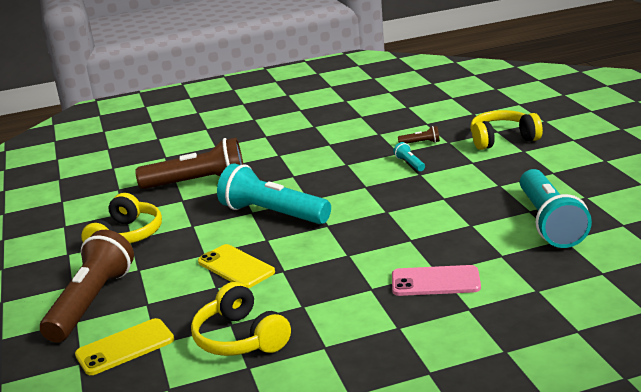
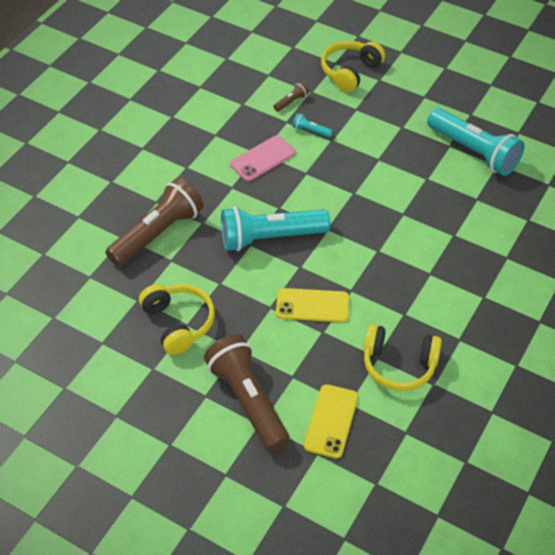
camera: 45 degrees left, 25 degrees up
(435, 281) = (462, 245): pink phone -> pink phone (262, 158)

